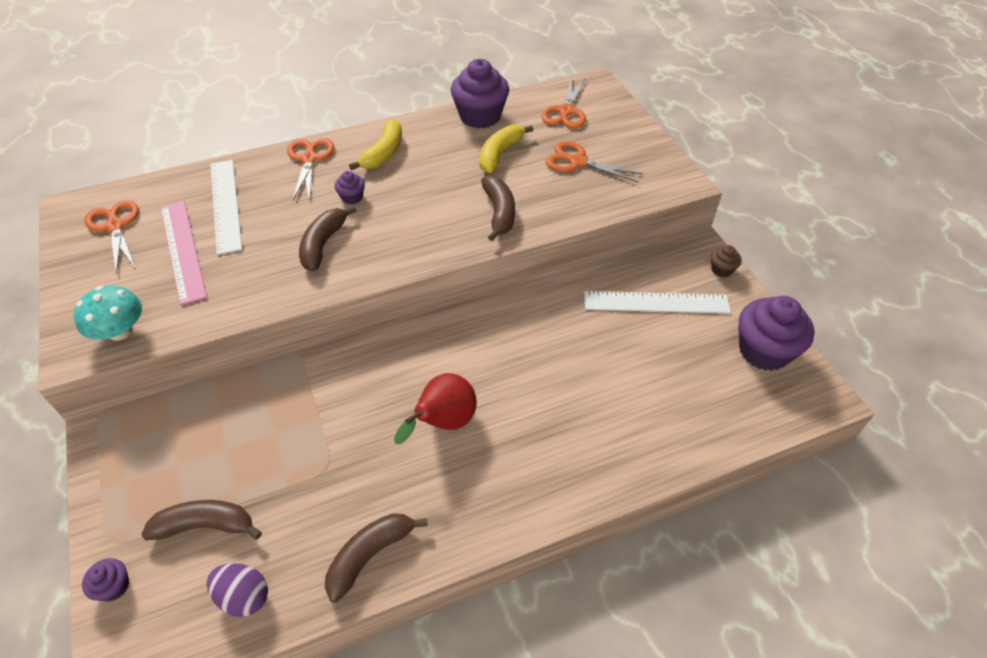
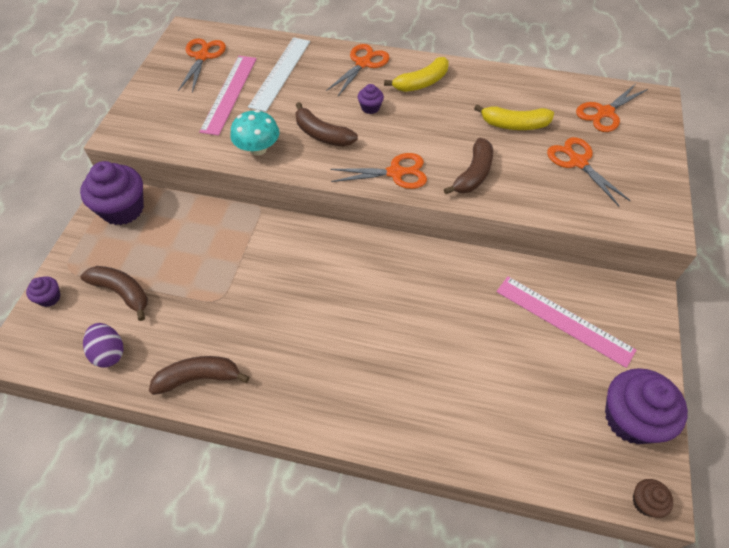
camera: 35 degrees right, 5 degrees up
(120, 331) = (153, 132): turquoise mushroom -> turquoise mushroom (258, 148)
(323, 244) = (322, 134): brown banana -> brown banana turned 105 degrees counterclockwise
(428, 245) = (396, 173): none -> orange scissors
(443, 423) = (317, 316): red pear -> none
(480, 116) = (524, 85): purple cupcake -> purple cupcake (123, 209)
(500, 154) = (514, 125): yellow banana -> yellow banana turned 150 degrees counterclockwise
(656, 302) = (564, 320): white ruler -> pink ruler
(722, 269) = (651, 325): brown cupcake -> brown cupcake (645, 502)

